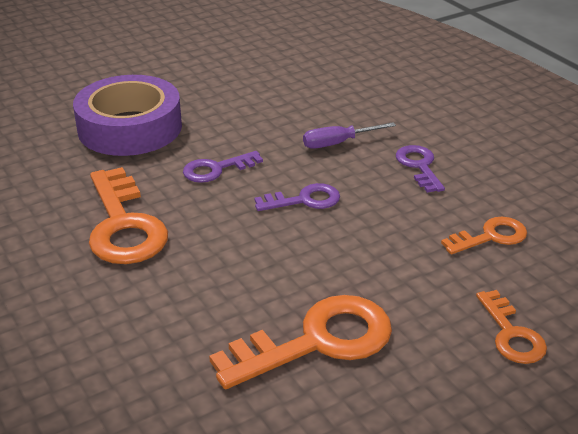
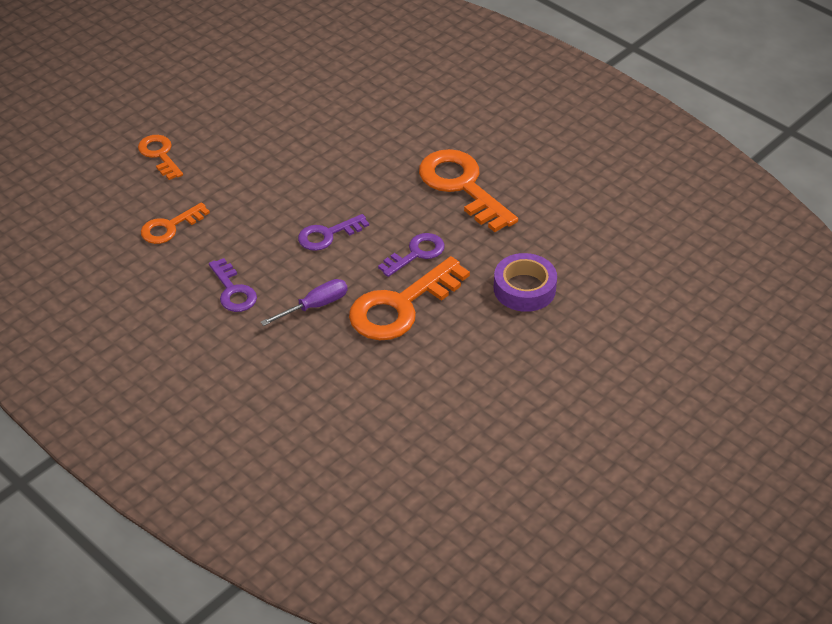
camera: 165 degrees right, 10 degrees up
(130, 127) = (524, 289): purple tape -> purple tape, size x0.60
(318, 341) = (286, 129): orange key -> orange key (400, 306)

